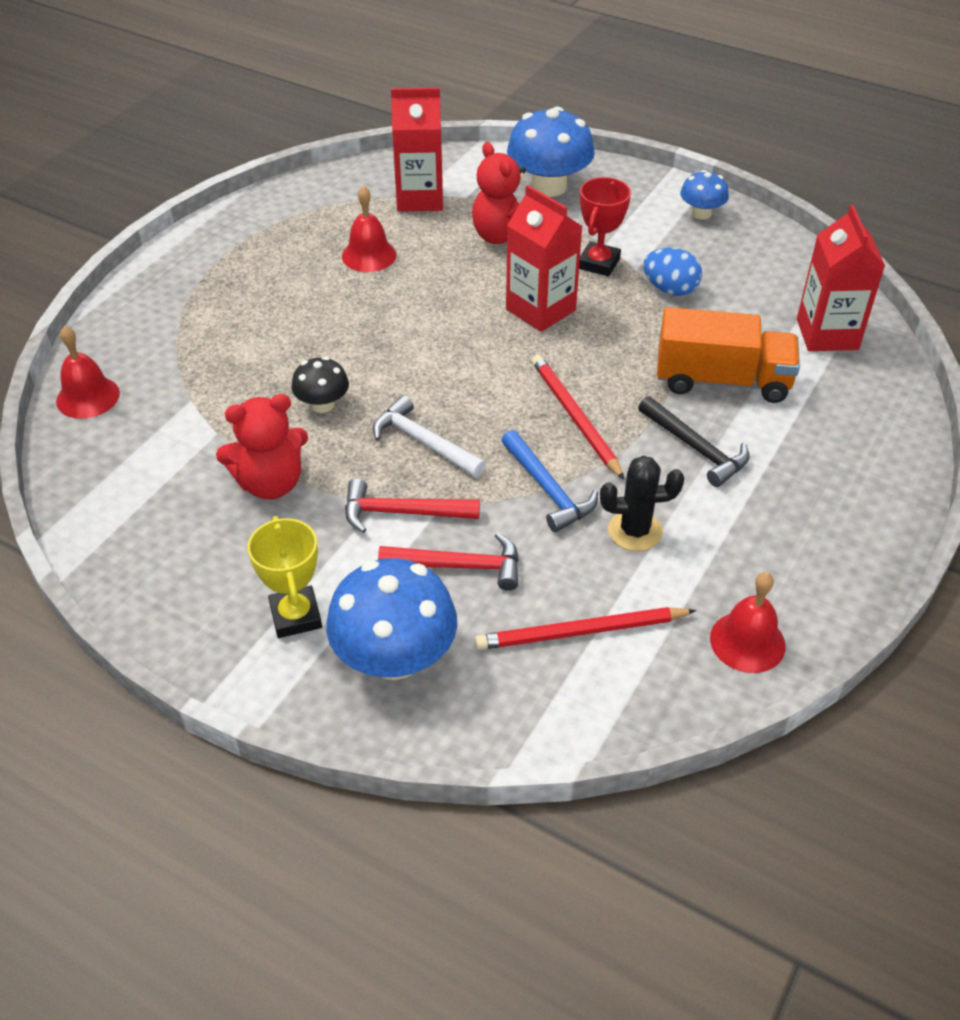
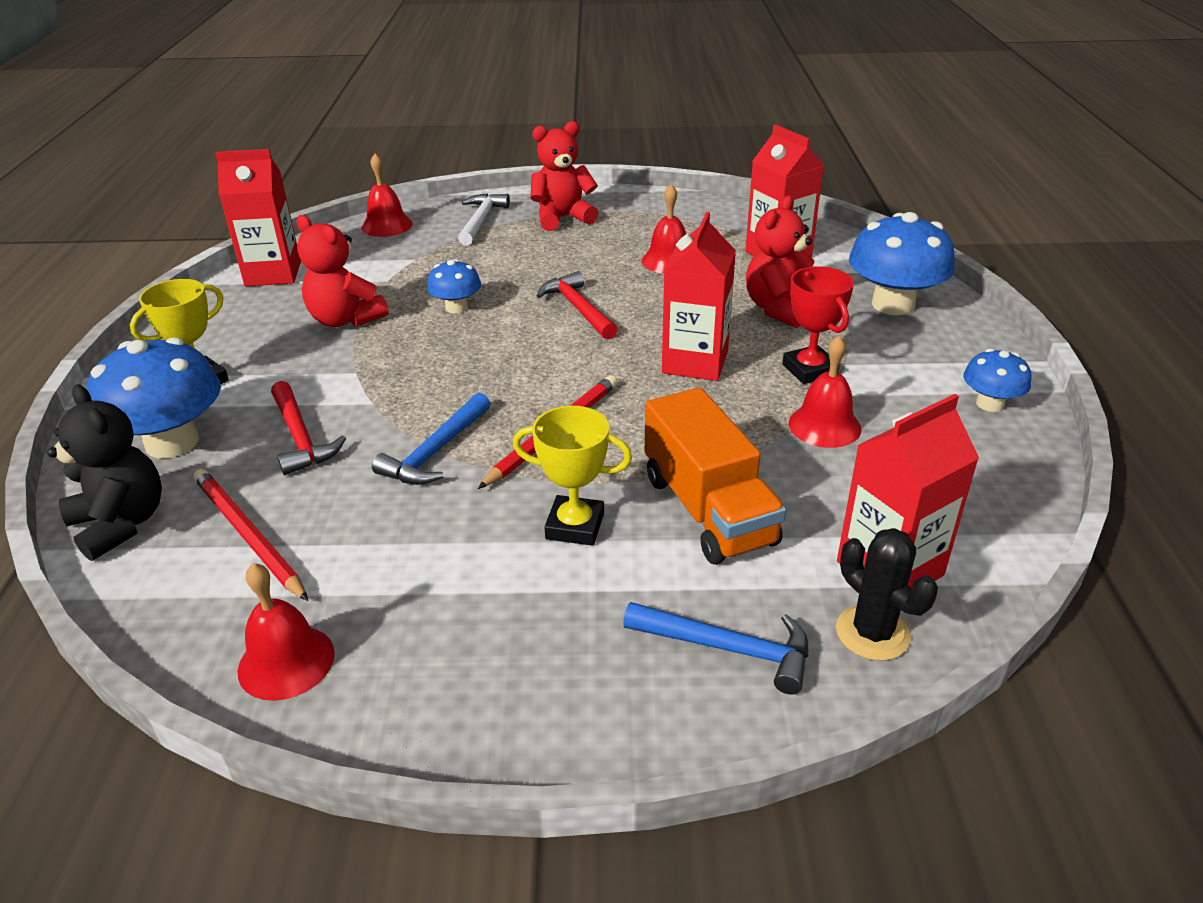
camera: 60 degrees right, 10 degrees down
(108, 511) = (273, 274): none -> red carton
(215, 280) = (562, 218): none -> red teddy bear
(322, 404) = (456, 307): black mushroom -> blue mushroom
(402, 512) = (351, 386): red hammer -> red hammer (578, 308)
(423, 442) = (449, 366): white hammer -> white hammer (481, 220)
(504, 715) = (121, 524): none -> black teddy bear
(598, 263) = (809, 370): red trophy -> red trophy turned 75 degrees clockwise
(635, 531) = (413, 524): black cactus -> black cactus (872, 633)
(670, 289) = (824, 426): blue egg -> red bell
(696, 448) = (575, 526): black hammer -> yellow trophy
(855, 429) = (728, 649): none -> blue hammer

